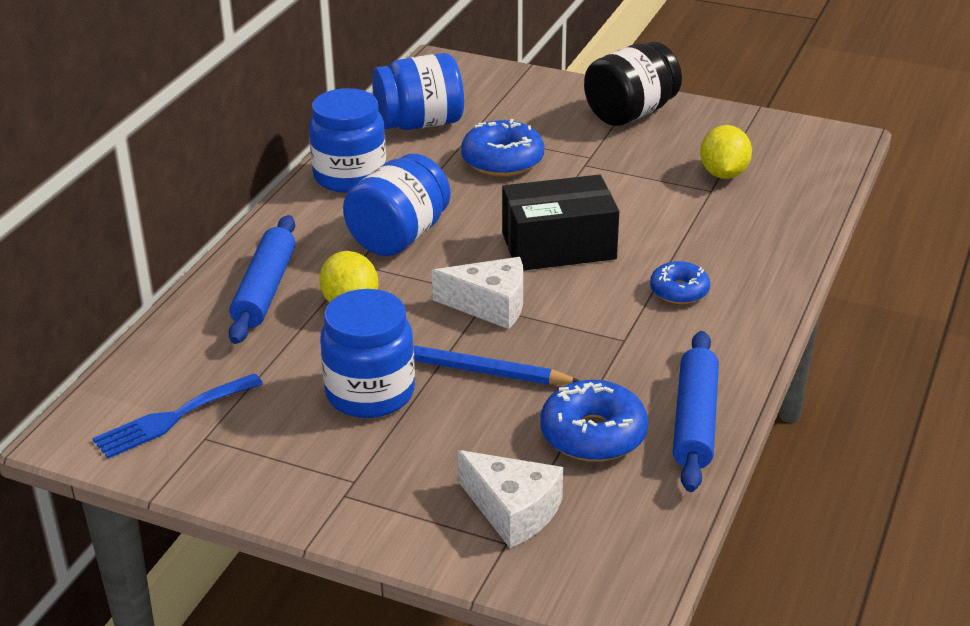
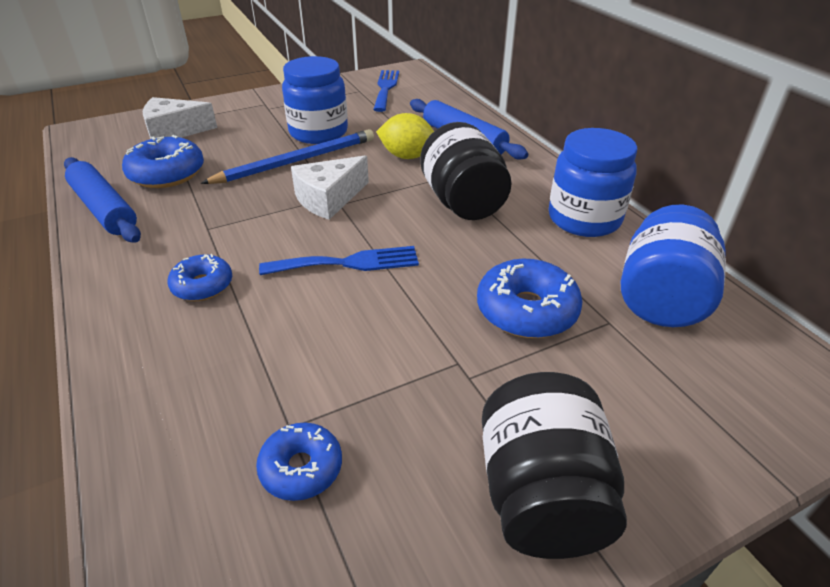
camera: 130 degrees right, 5 degrees up
(399, 236) = (463, 202): blue jar -> black jar
(559, 246) = (348, 263): black box -> blue fork
(723, 174) = (301, 468): yellow lemon -> blue donut

